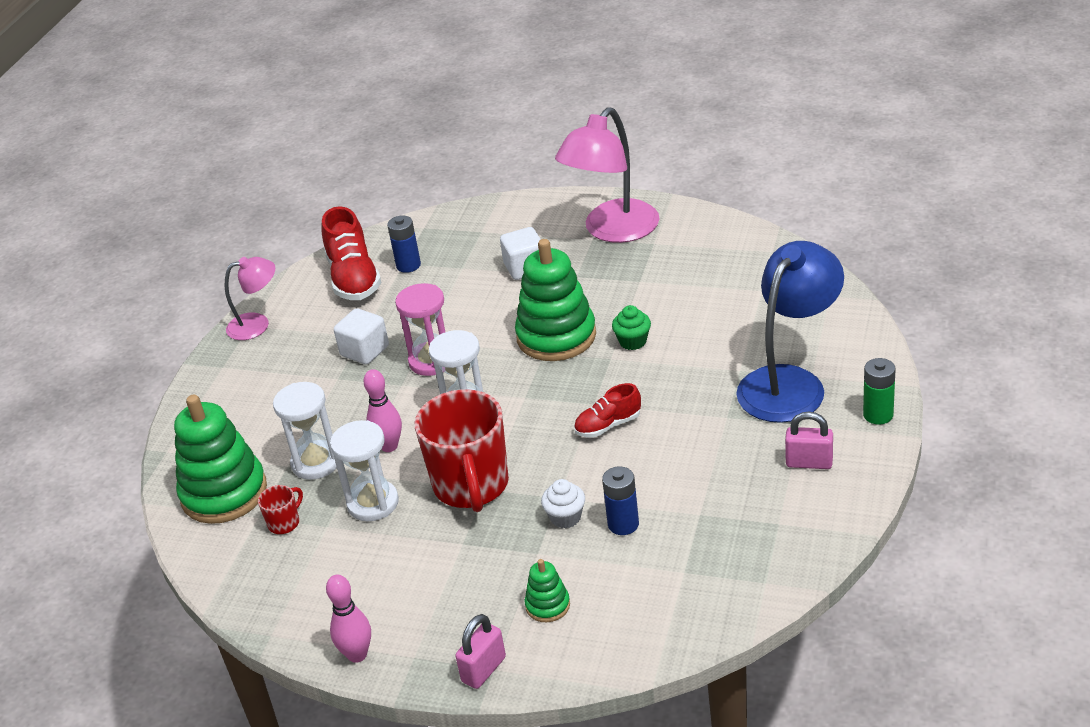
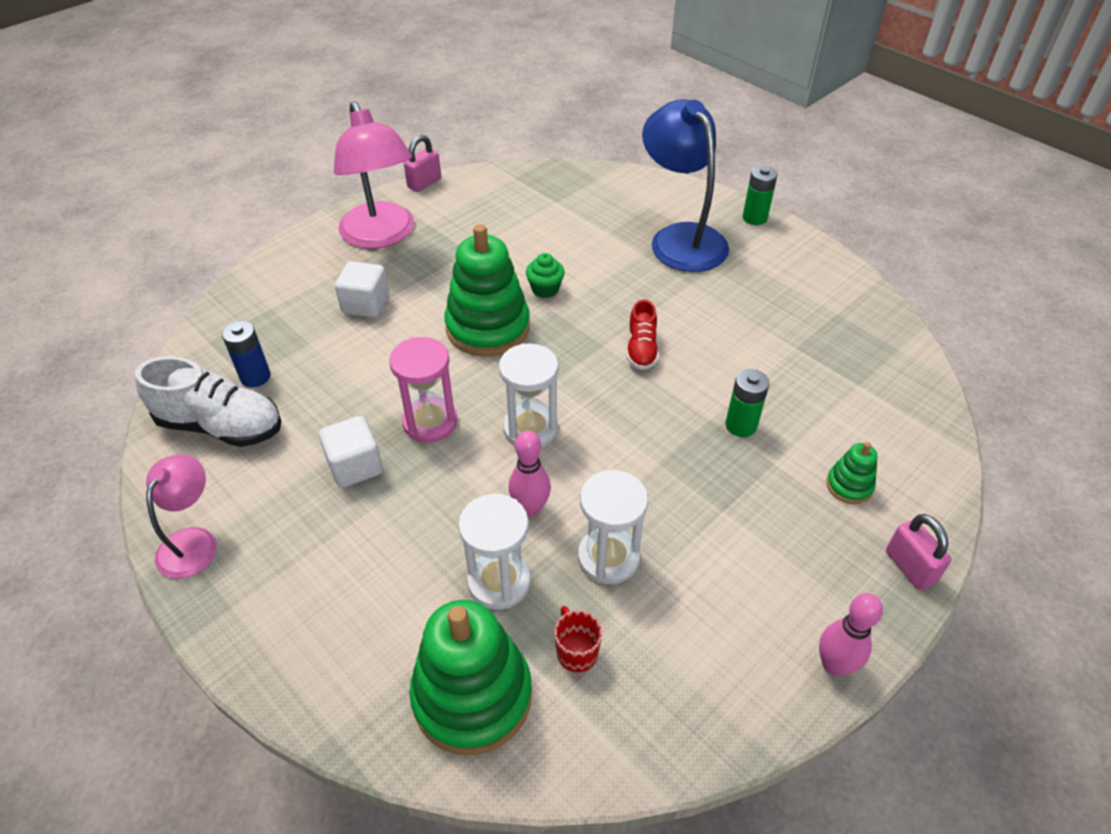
camera: 65 degrees left, 10 degrees up
(354, 278) = (221, 426): red shoe -> white shoe
(471, 486) = (646, 470): red mug -> none
(565, 517) = (741, 425): white cupcake -> green battery
(623, 524) = (776, 394): blue battery -> none
(809, 462) = (780, 269): pink padlock -> pink padlock (424, 183)

